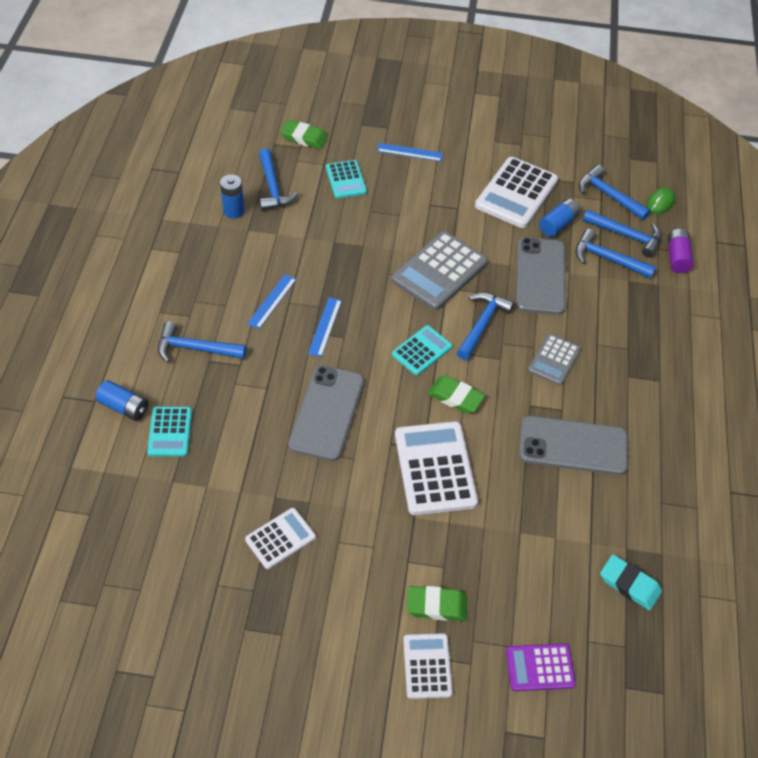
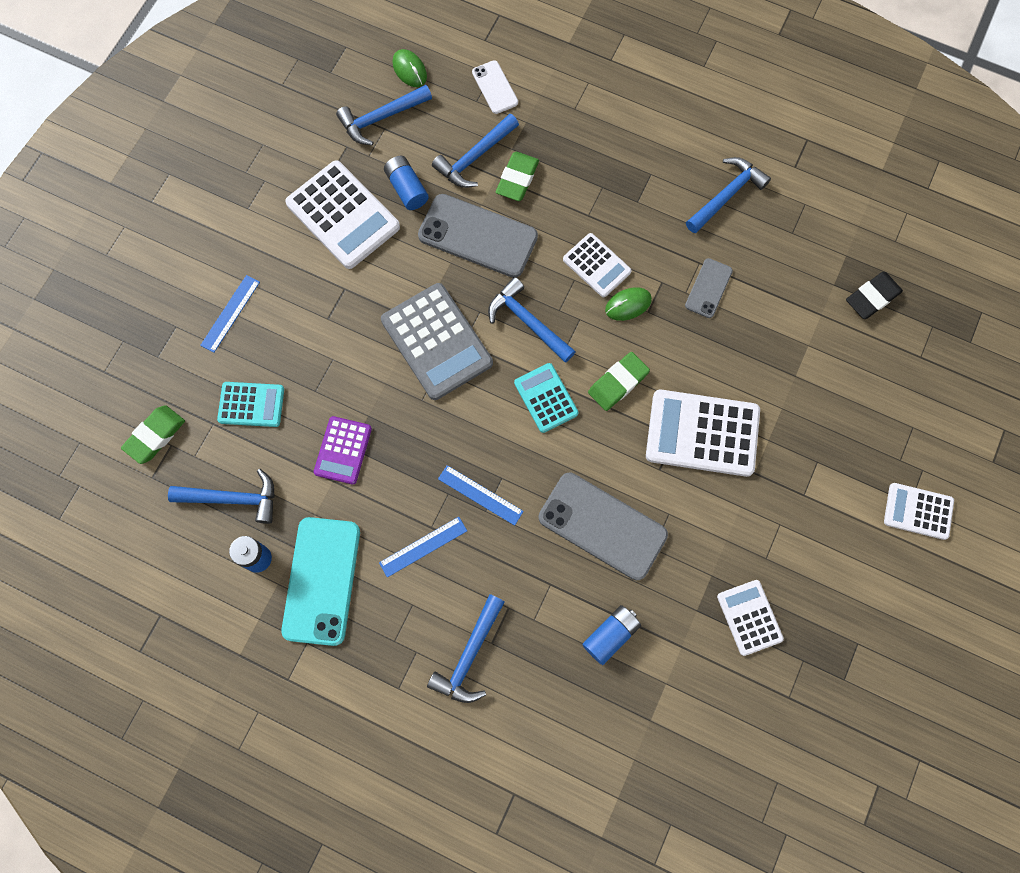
camera: 70 degrees left, 20 degrees up
(124, 407) = (533, 759): blue battery -> blue battery (610, 635)
(170, 432) = (582, 710): turquoise calculator -> none
(228, 249) = (321, 580): none -> turquoise phone
(272, 301) = (423, 546): blue ruler -> blue ruler turned 75 degrees counterclockwise
(436, 606) = (858, 482): green eraser -> green eraser (517, 179)
(529, 389) = (628, 305): none -> green mouse
(540, 667) = (938, 409): purple calculator -> purple calculator (343, 450)
(554, 360) = (596, 265): grey calculator -> white calculator
(573, 446) = (708, 288): grey phone -> grey phone, size x0.52
(626, 235) = (447, 124): blue hammer -> blue hammer (726, 195)
(629, 584) = (872, 297): turquoise eraser -> black eraser
(677, 257) = (495, 87): purple battery -> white phone

